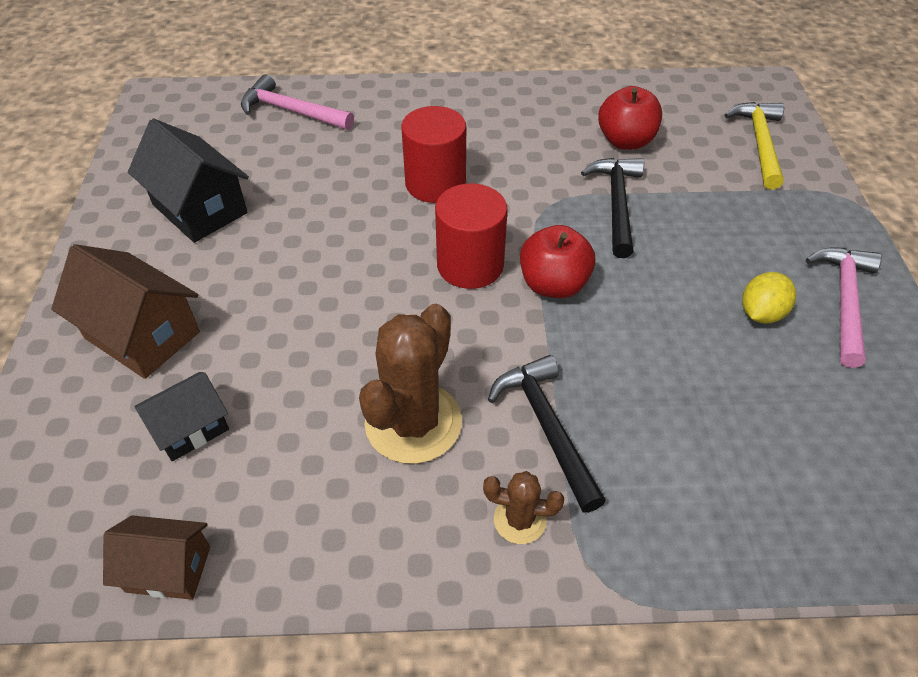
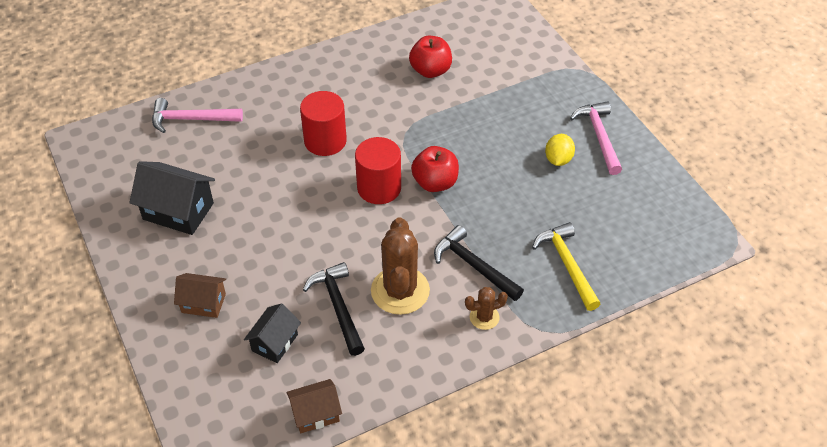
camera: 25 degrees left, 0 degrees up
(142, 335) = (203, 303): brown house -> brown house, size x0.62
(617, 204) = (446, 117): black hammer -> black hammer (338, 306)
(760, 143) = (513, 46): yellow hammer -> yellow hammer (567, 264)

